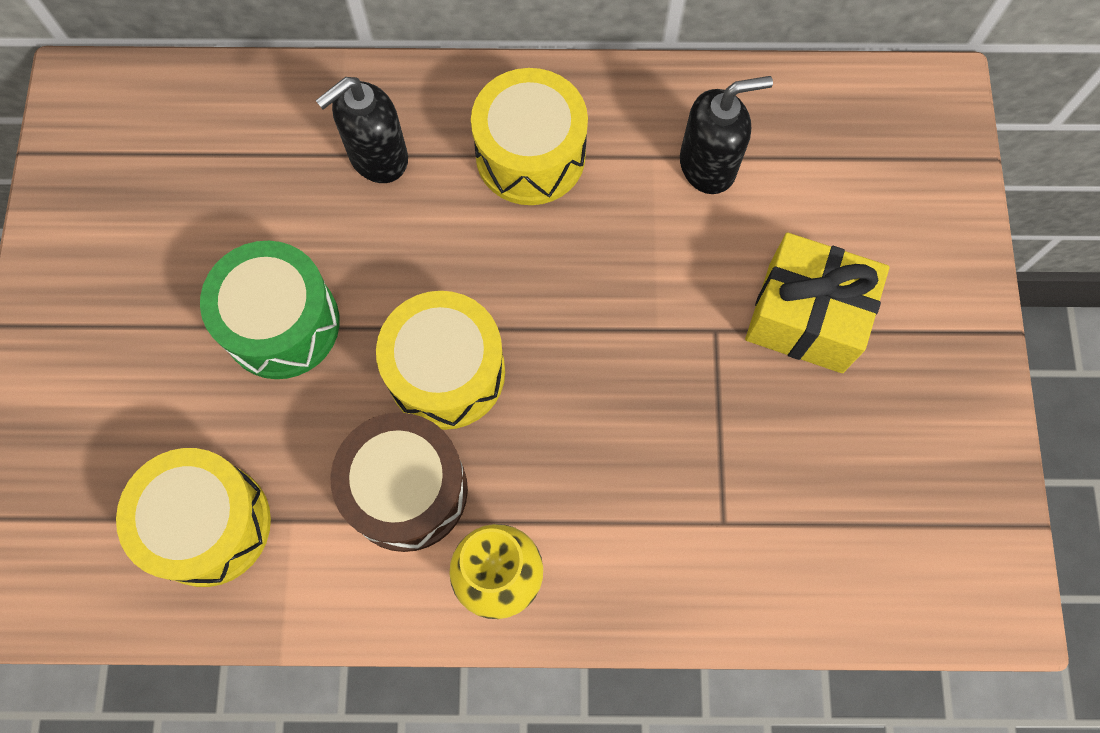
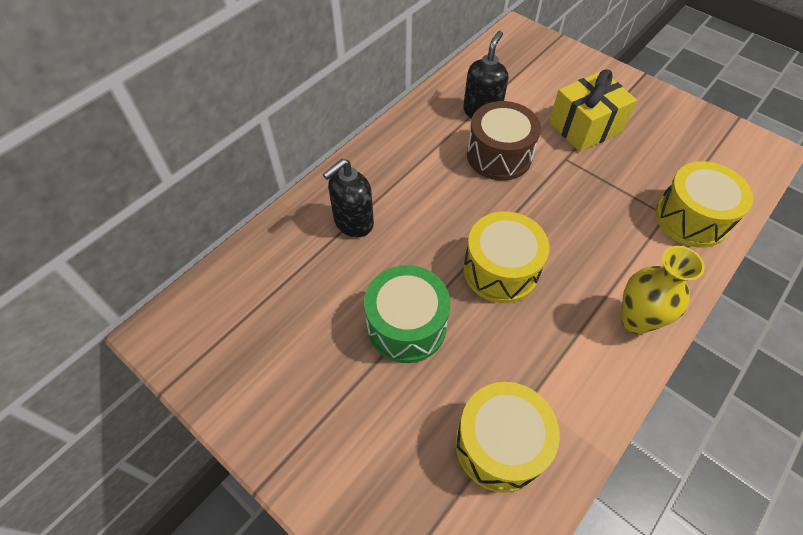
camera: 50 degrees left, 15 degrees down
(377, 157) = (353, 223): black soap dispenser -> black soap dispenser turned 45 degrees clockwise
(406, 490) = (554, 330): brown drum -> brown drum (499, 155)
(530, 155) = (414, 165): yellow drum -> yellow drum (691, 218)

